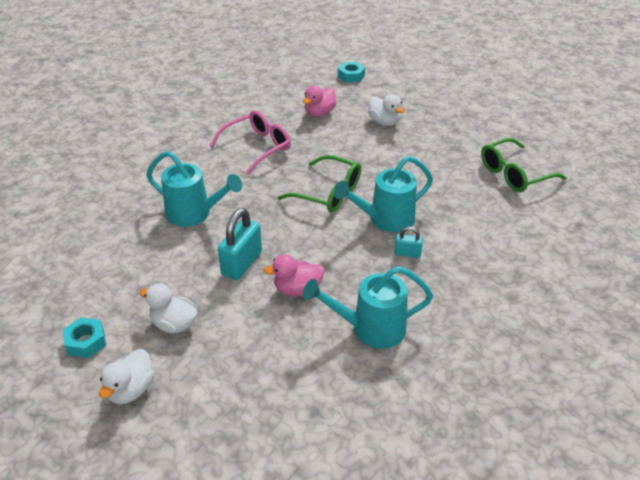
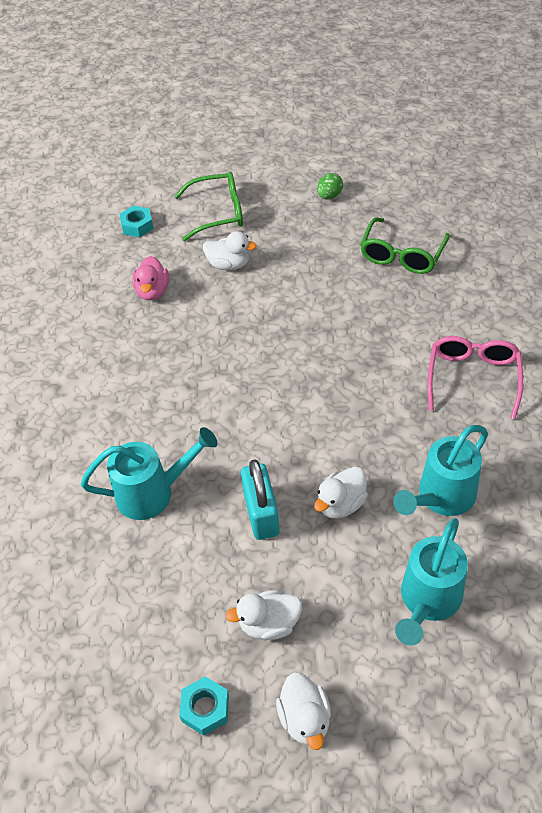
camera: 35 degrees left, 10 degrees up
(257, 147) = (132, 372): pink glasses -> pink glasses (473, 378)
(297, 289) = (341, 504): pink duck -> white duck
(328, 193) = (260, 381): green glasses -> green glasses (218, 213)
(385, 219) = (342, 376): turquoise watering can -> turquoise watering can (428, 601)
(407, 253) = (395, 399): turquoise padlock -> none
(500, 116) = (329, 196): none -> green egg

